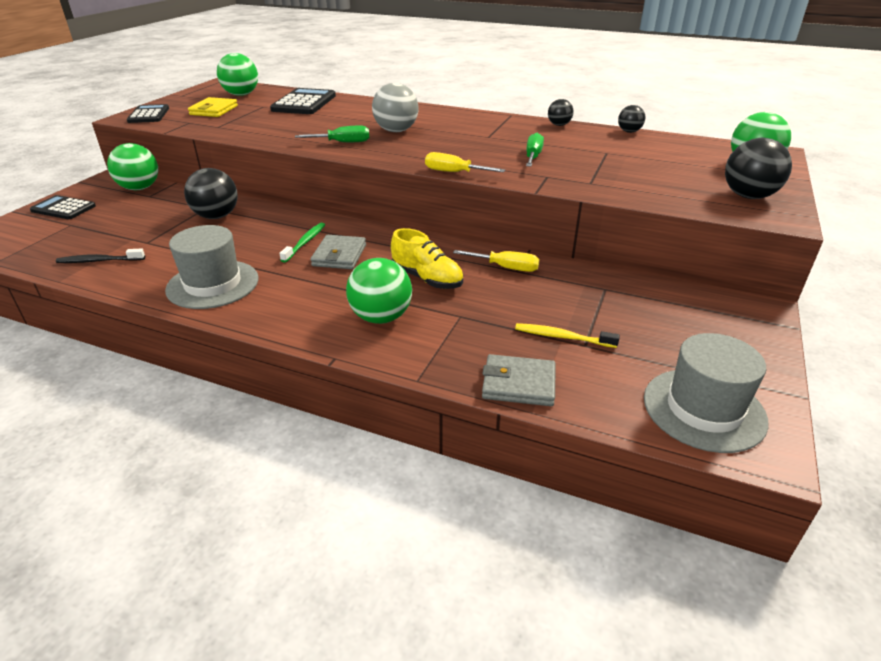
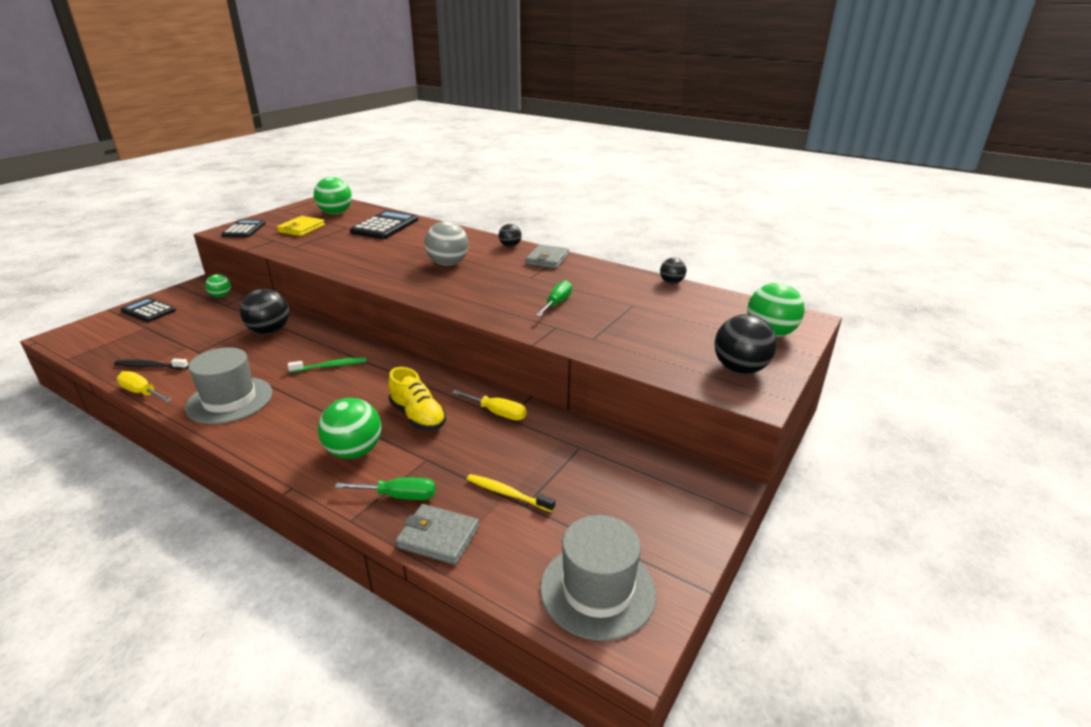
camera: 10 degrees right, 5 degrees down
(139, 188) = (221, 296): green ball -> green ball, size x0.56
(305, 242) = (330, 366): green toothbrush -> green toothbrush turned 45 degrees clockwise
(339, 255) = (353, 383): grey wallet -> grey wallet (547, 259)
(343, 142) = (391, 273): green screwdriver -> green screwdriver (399, 496)
(454, 172) = (471, 315): yellow screwdriver -> yellow screwdriver (142, 392)
(559, 125) = (607, 269): black ball -> black ball (510, 246)

